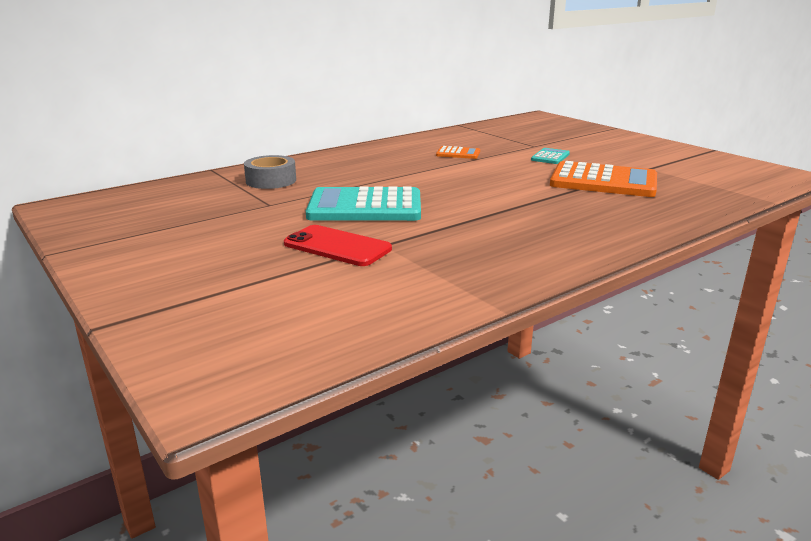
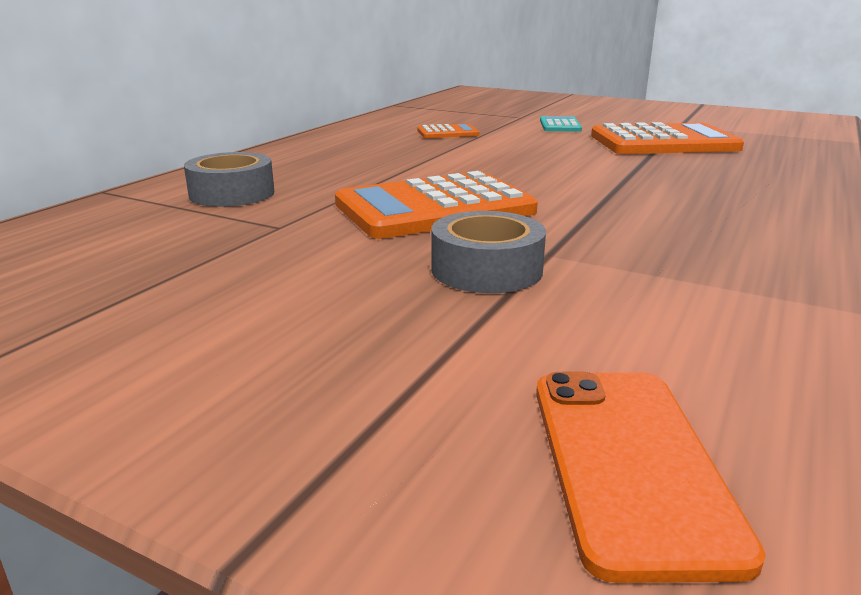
camera: 25 degrees left, 0 degrees up
(264, 336) = (629, 463): none -> orange phone
(337, 246) = (486, 269): red phone -> grey tape
(365, 207) = (434, 208): turquoise calculator -> orange calculator

